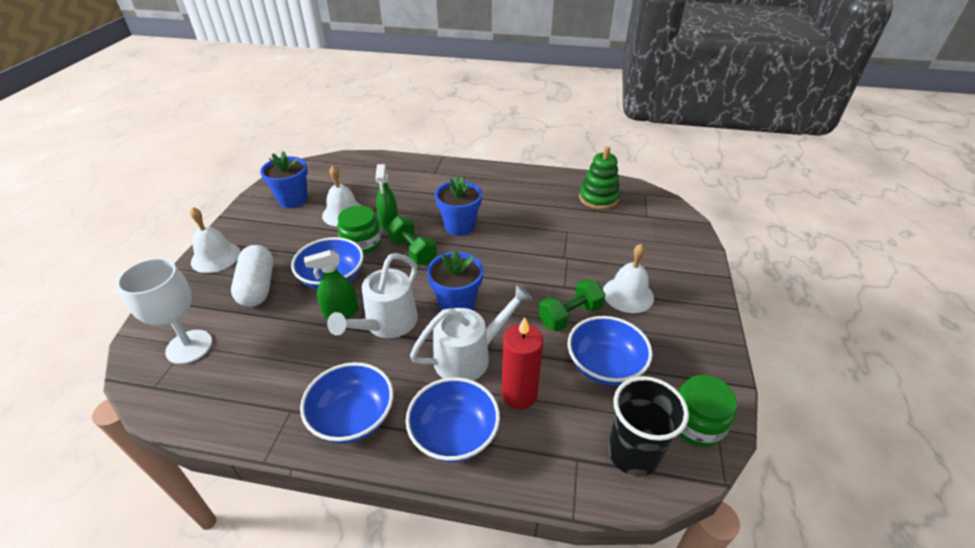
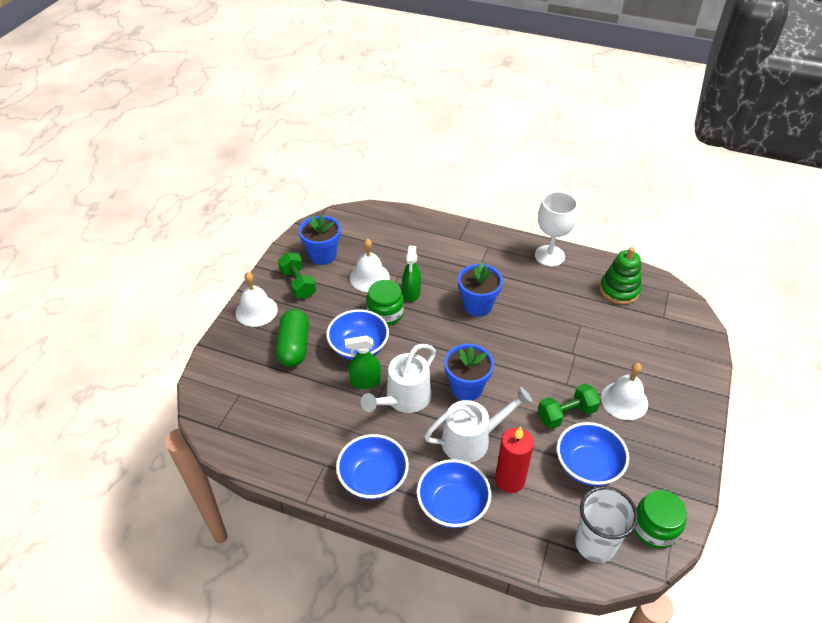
camera: 10 degrees right, 5 degrees up
(189, 347) = (241, 396): white goblet -> white goblet (549, 256)
(258, 287) = (294, 346): white capsule -> green capsule
(413, 251) = (432, 328): green dumbbell -> green dumbbell (298, 284)
(633, 453) = (595, 544): black cup -> white cup

